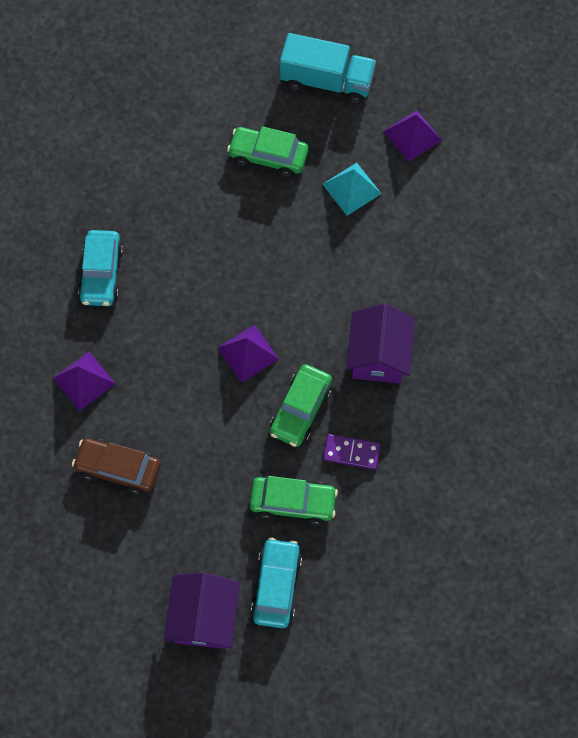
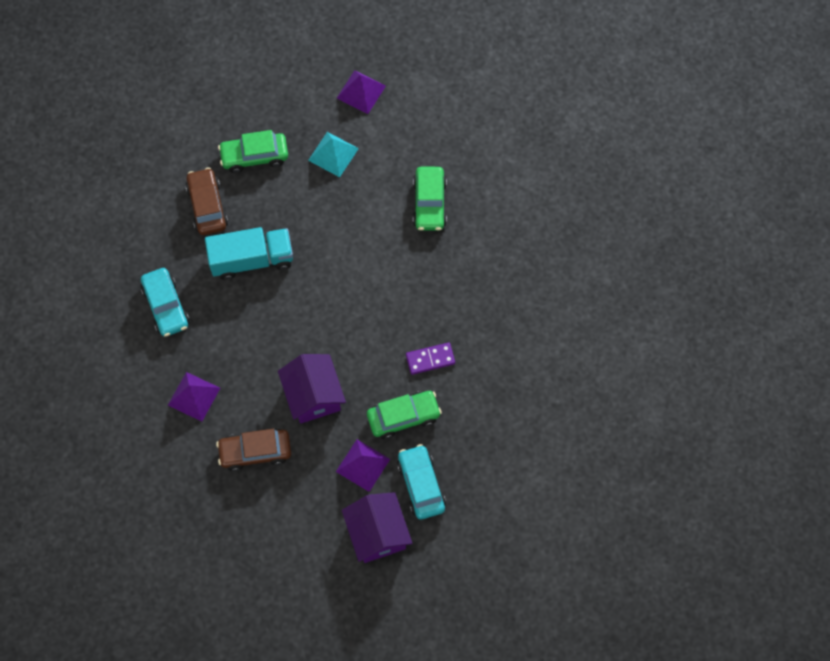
camera: 25 degrees left, 0 degrees up
(194, 188) = (207, 206): none -> brown car
(248, 353) = (313, 318): purple pyramid -> purple pyramid (363, 465)
(300, 409) = (376, 344): green car -> green car (429, 203)
(326, 81) = (272, 76): turquoise truck -> turquoise truck (252, 259)
(378, 356) = (416, 276): purple house -> purple house (313, 396)

